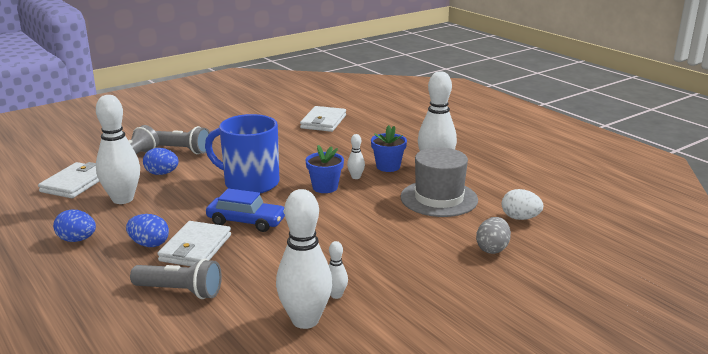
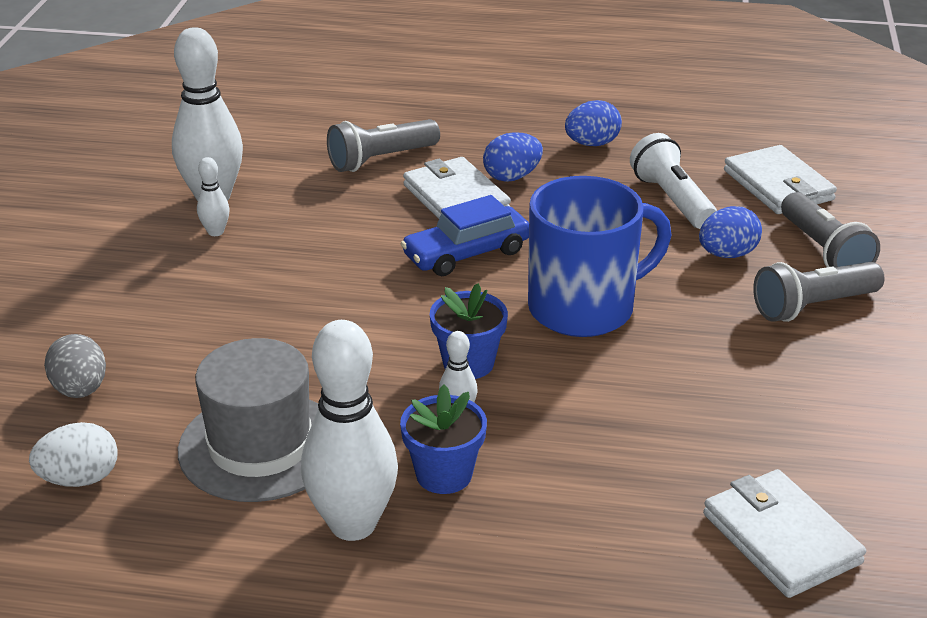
camera: 135 degrees right, 10 degrees up
(122, 199) = (672, 200): white bowling pin -> white flashlight

